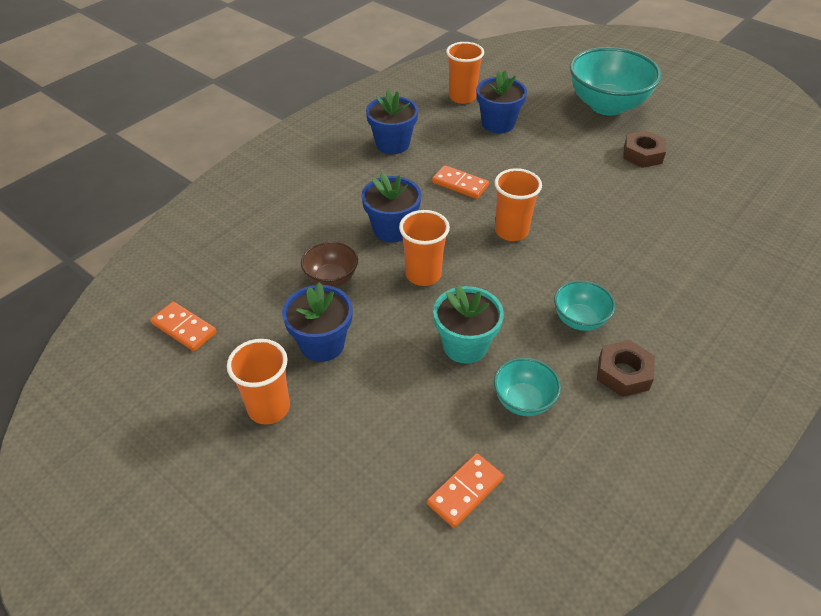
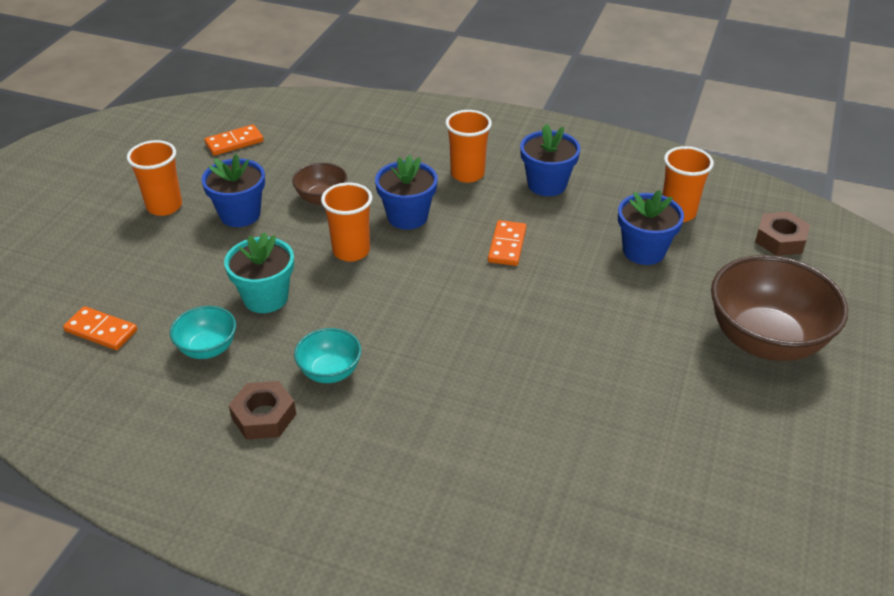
camera: 70 degrees right, 5 degrees down
(184, 328) = (234, 142): orange domino -> orange domino turned 45 degrees clockwise
(511, 231) = (447, 298): orange cup -> orange cup (467, 174)
(607, 105) = (765, 340): turquoise bowl -> brown bowl
(642, 154) = (672, 390): brown nut -> brown nut (780, 240)

